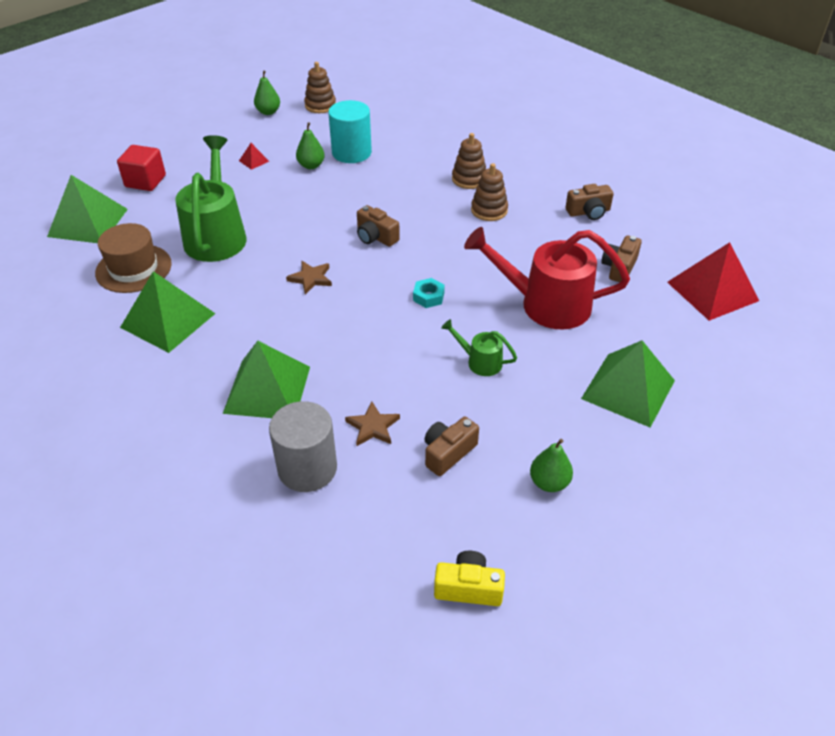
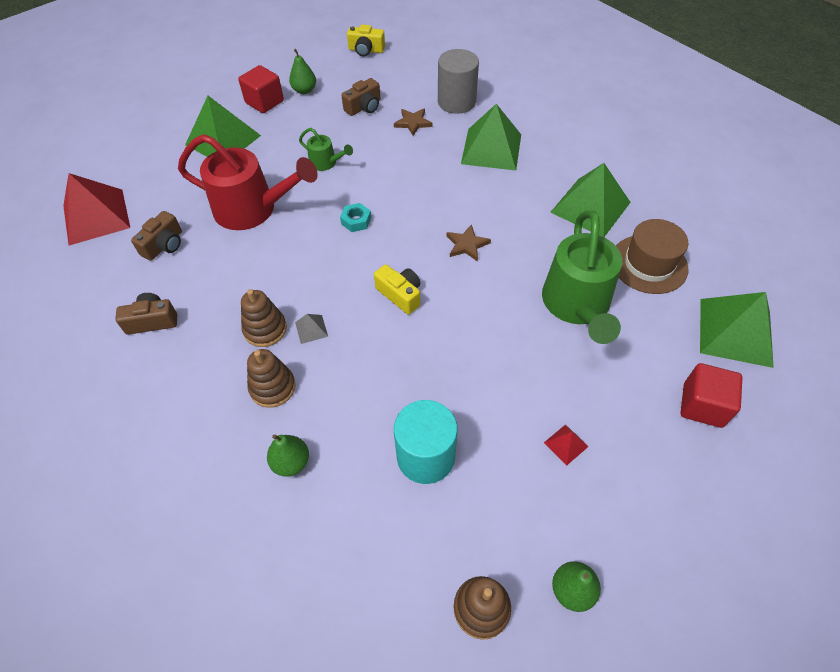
camera: 175 degrees left, 10 degrees up
(311, 166) = (482, 428): green pear -> green pear (291, 462)
(376, 237) = (400, 295): brown camera -> yellow camera
(450, 212) = (311, 329): none -> grey pyramid
(602, 456) = (264, 102): none -> red cube

